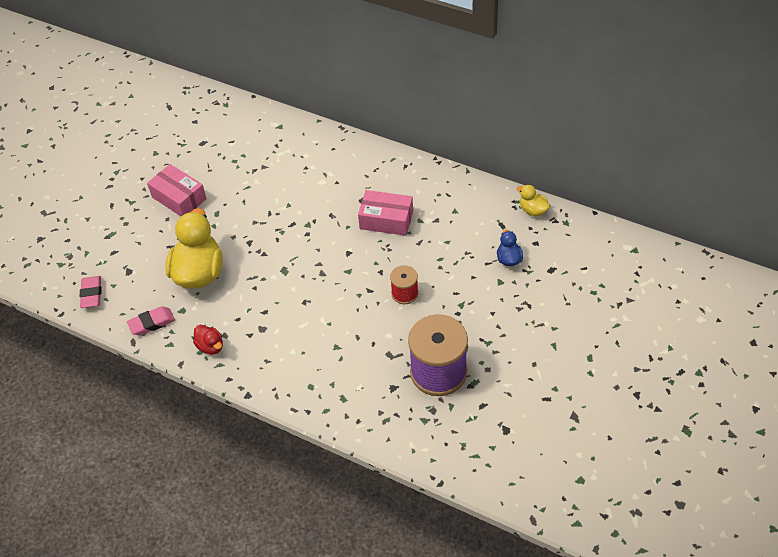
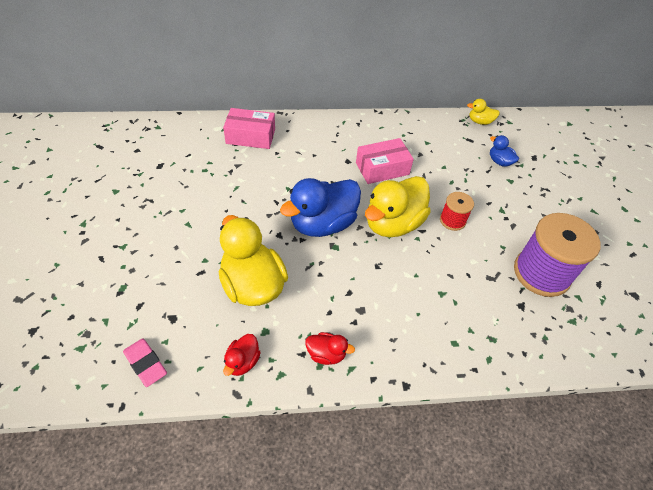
camera: 40 degrees left, 0 degrees up
(152, 323) = (242, 362): pink eraser -> red duck
(179, 198) = (174, 222): pink box -> pink box (250, 136)
(290, 248) = (322, 224): none -> blue duck
(349, 273) = (393, 223): none -> yellow duck

